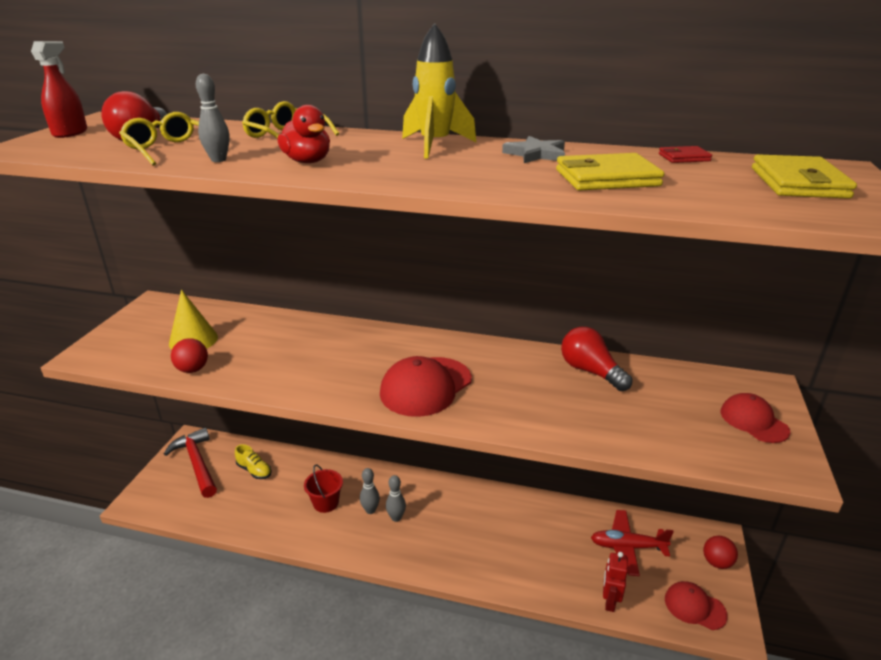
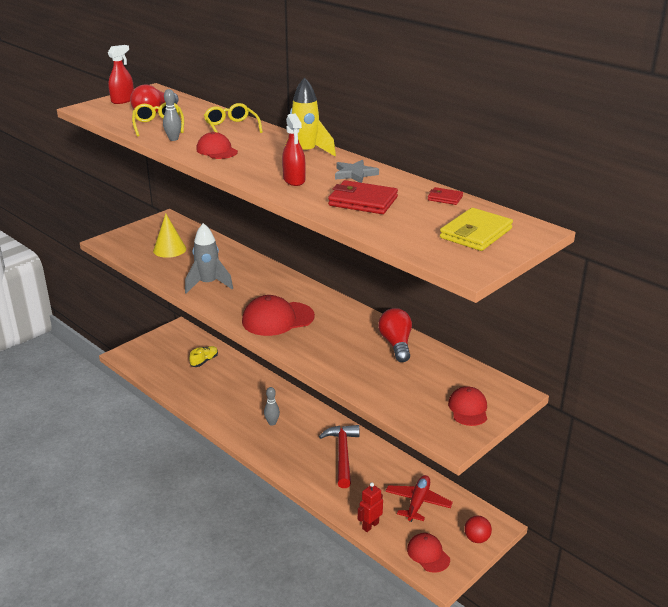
camera: 30 degrees right, 0 degrees up
(193, 369) = (155, 267): red ball -> none
(197, 463) = (172, 344): red hammer -> red hammer (342, 454)
(254, 470) = (204, 361): yellow shoe -> yellow shoe turned 120 degrees counterclockwise
(290, 370) = (208, 284): none -> grey rocket
(307, 161) = (217, 150): red duck -> red cap
(326, 503) = (234, 397): red bucket -> none
(370, 510) = (259, 412): grey bowling pin -> none
(475, 173) = (294, 180): none -> red spray bottle
(606, 178) = (363, 201): yellow wallet -> red wallet
(627, 547) = (418, 502): red plane -> red plane turned 75 degrees clockwise

